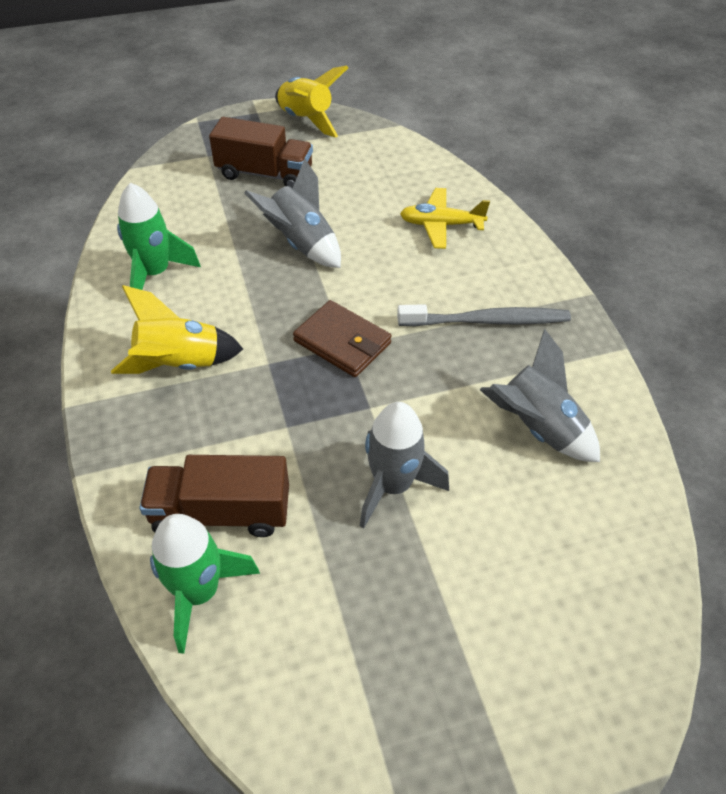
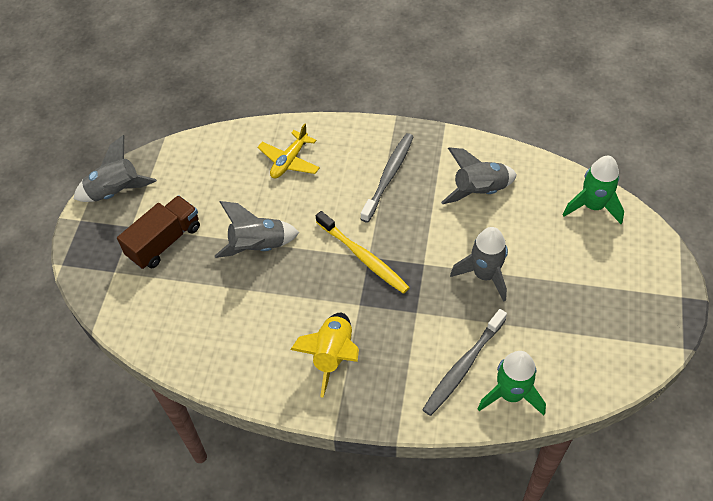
camera: 60 degrees left, 5 degrees up
(155, 274) = (233, 346): green rocket -> green rocket (593, 206)
(221, 512) = (463, 367): brown truck -> grey toothbrush
(306, 120) = (115, 192): yellow rocket -> grey rocket
(342, 342) = (364, 257): brown wallet -> yellow toothbrush

